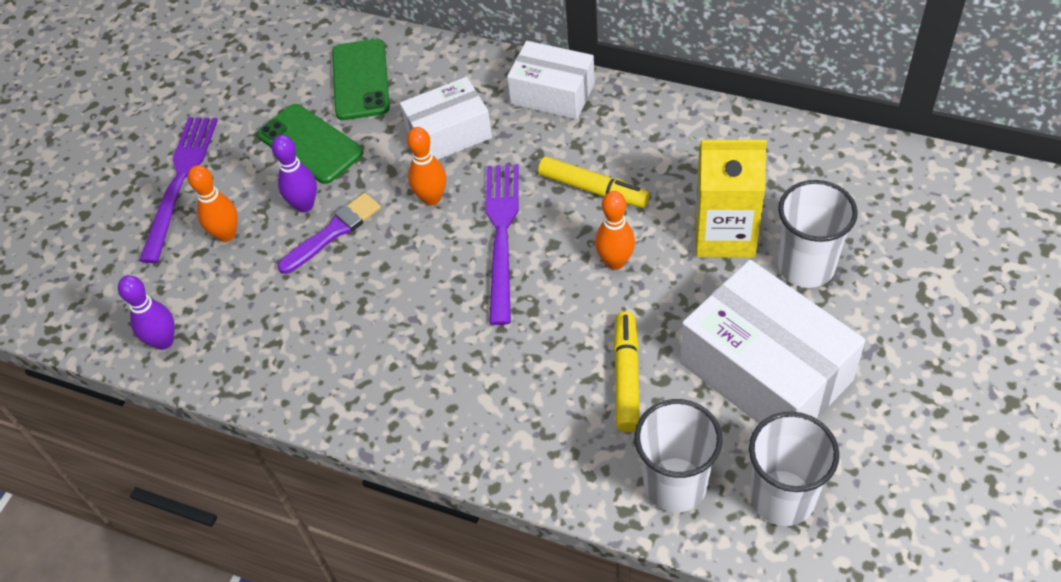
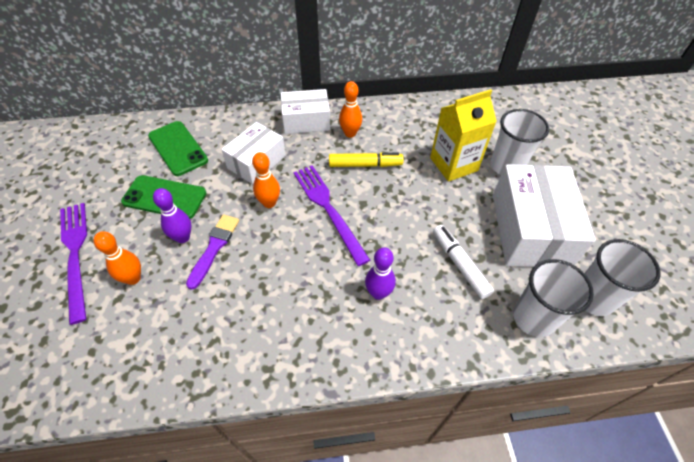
camera: 35 degrees left, 0 degrees up
(164, 341) = (122, 378): purple bowling pin -> purple bowling pin (378, 293)
(615, 262) = (406, 200): orange bowling pin -> orange bowling pin (350, 133)
(626, 376) = (459, 264): yellow marker -> white marker
(765, 371) = (530, 230): white box -> white box turned 75 degrees clockwise

